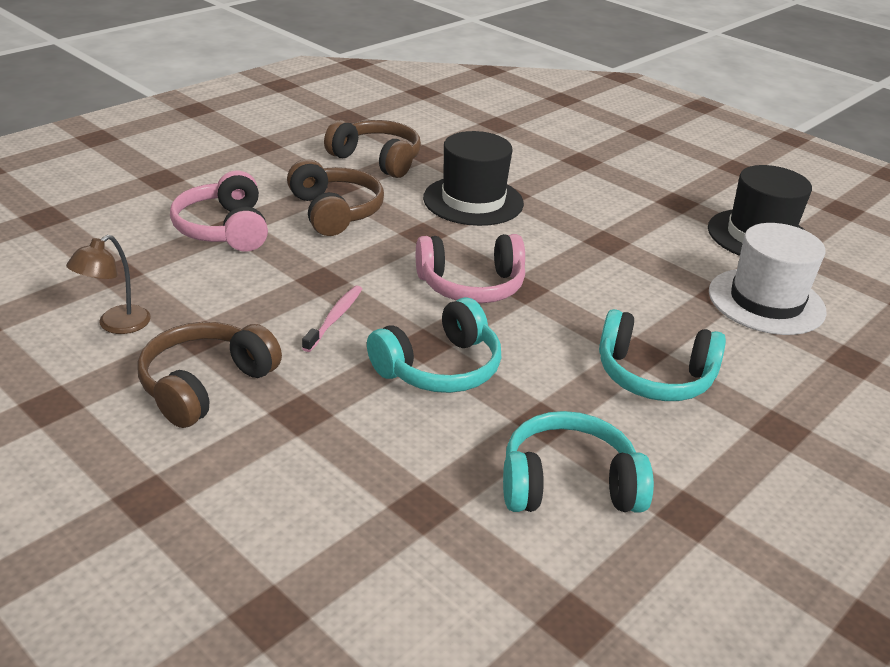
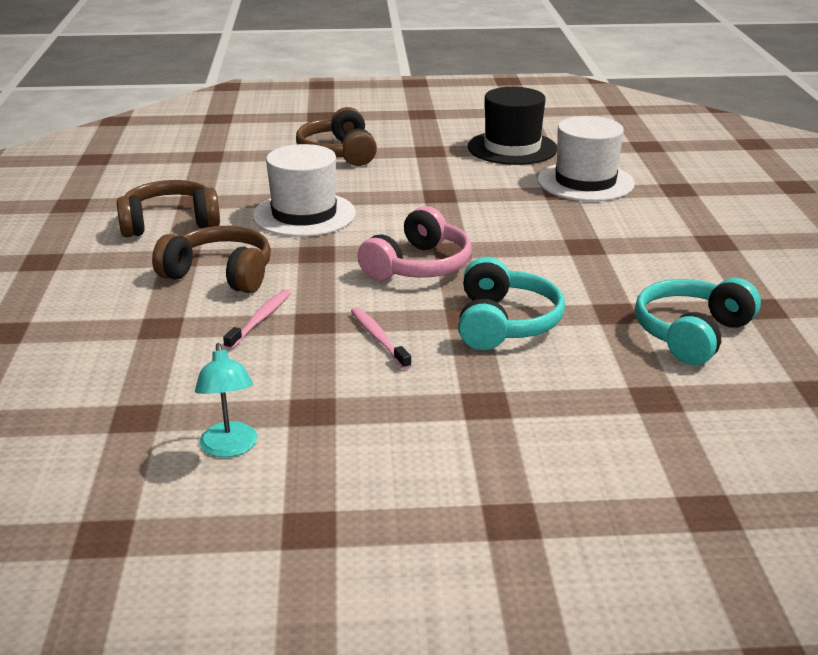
camera: 45 degrees left, 5 degrees down
(116, 325) = (230, 448): brown lamp -> turquoise lamp
(206, 385) = (390, 434): brown headphones -> brown headphones (338, 153)
(224, 229) = (158, 334): pink headphones -> none
(294, 257) = (260, 320): none -> pink toothbrush
(473, 201) = (304, 214): black hat -> white hat
(654, 376) = (615, 253): turquoise headphones -> none

